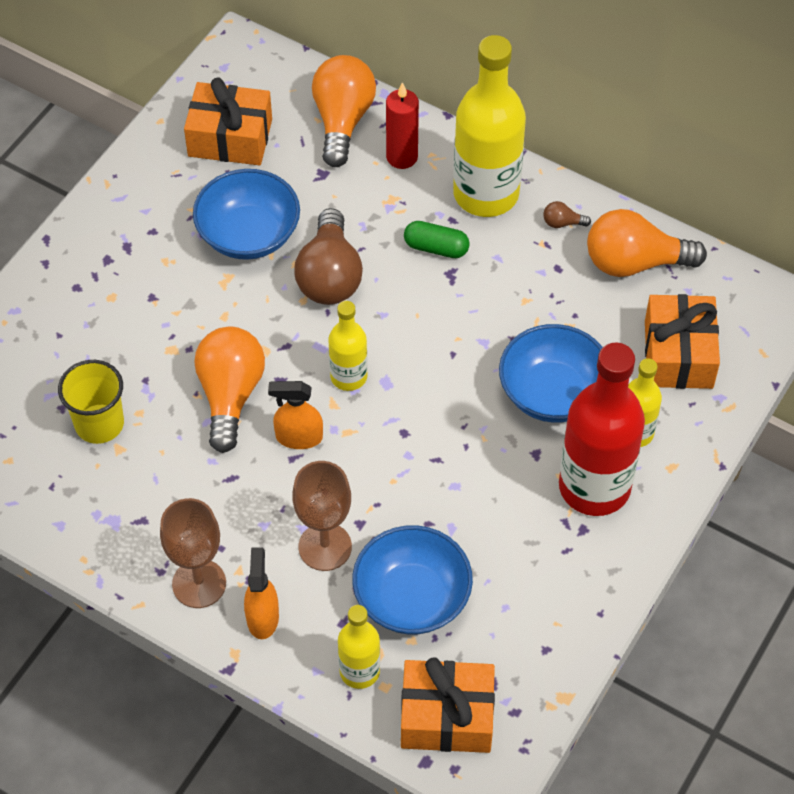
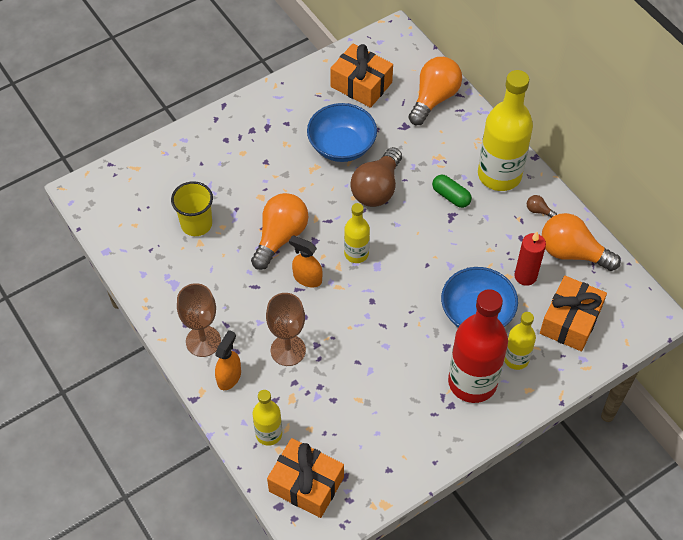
camera: 25 degrees right, 0 degrees up
(402, 157) = (459, 133): red candle -> red candle (525, 276)
(412, 598) = (323, 403): blue bowl -> none

